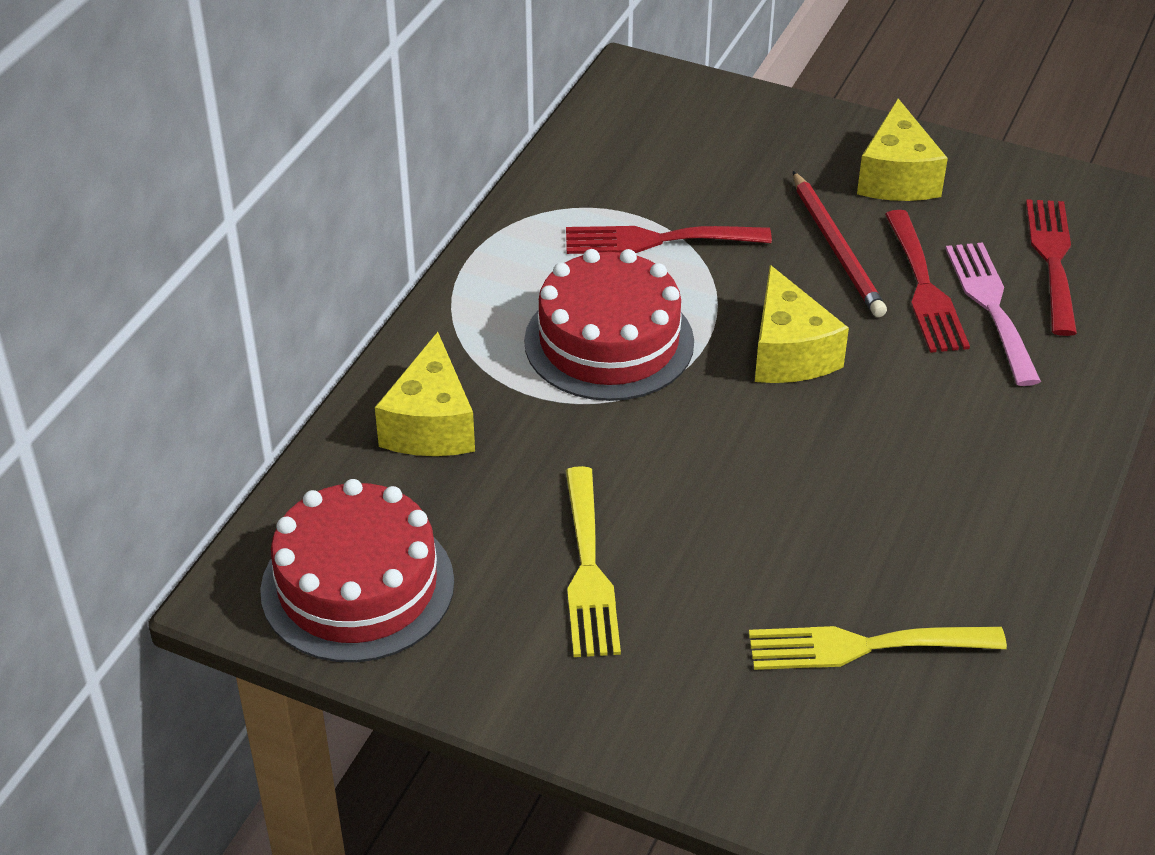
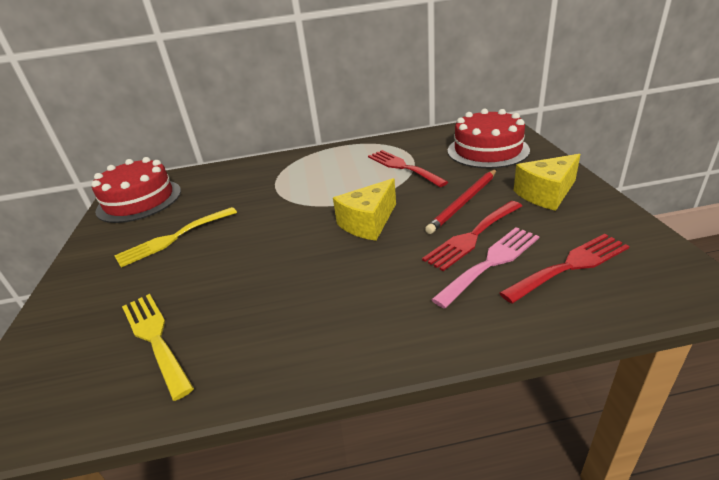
camera: 60 degrees right, 10 degrees down
(431, 425) = (239, 176): yellow cheese -> none
(609, 342) = (324, 185): red cake -> red cake (487, 150)

